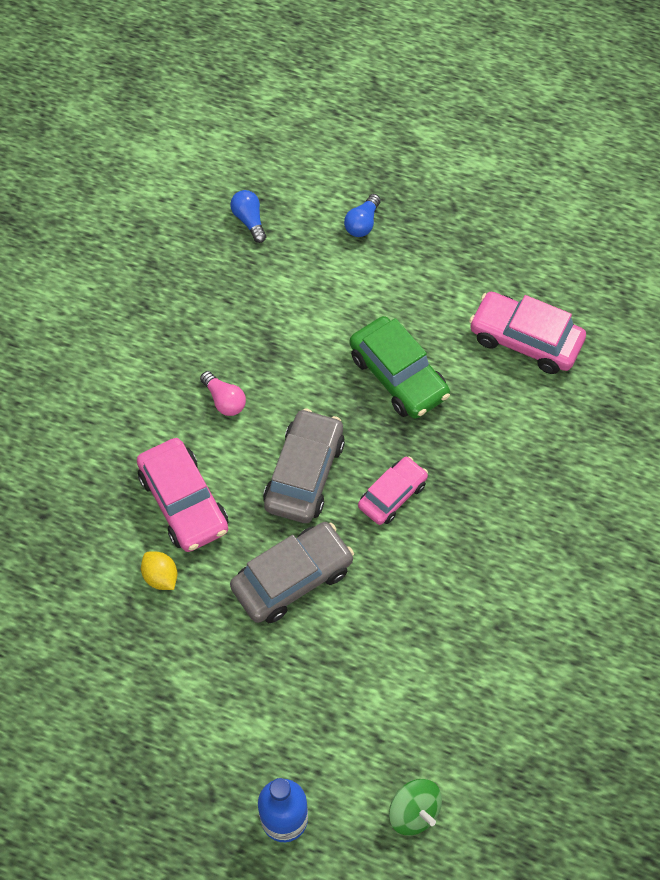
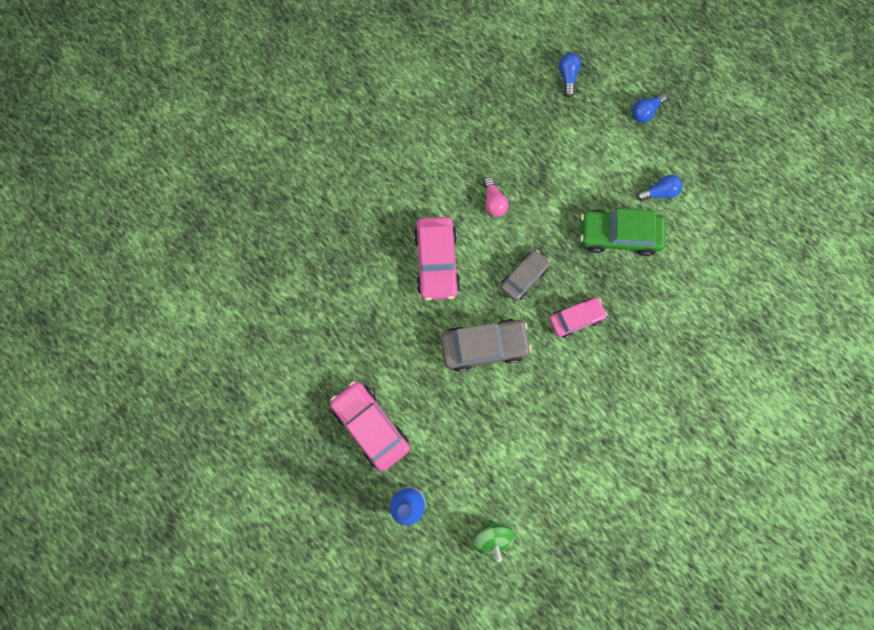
camera: 25 degrees right, 15 degrees up
(161, 577) = (400, 306): yellow lemon -> none
(304, 473) = (524, 277): grey car -> grey car, size x0.64
(398, 376) = (619, 235): green car -> green car turned 105 degrees clockwise
(423, 307) = (659, 192): none -> blue light bulb
(525, 340) = (719, 247): pink car -> pink car (371, 426)

